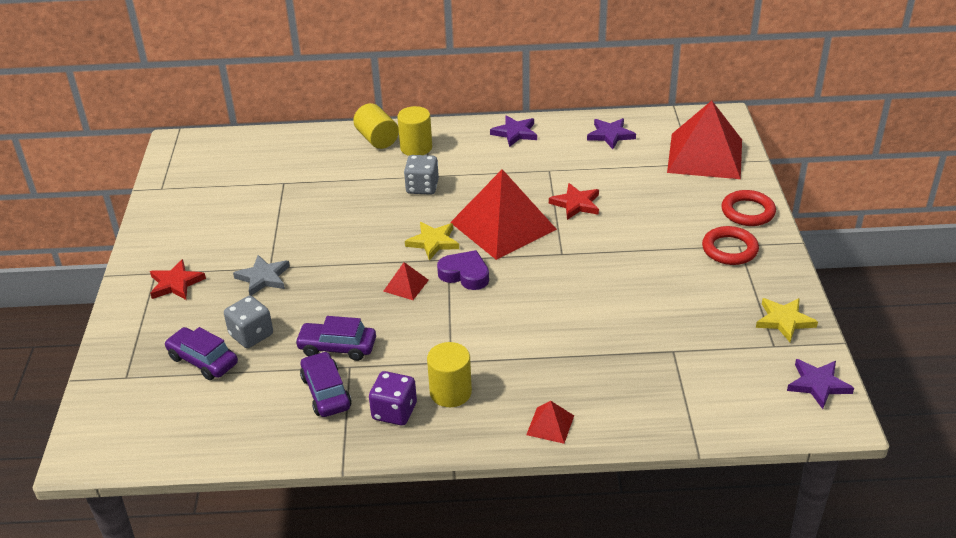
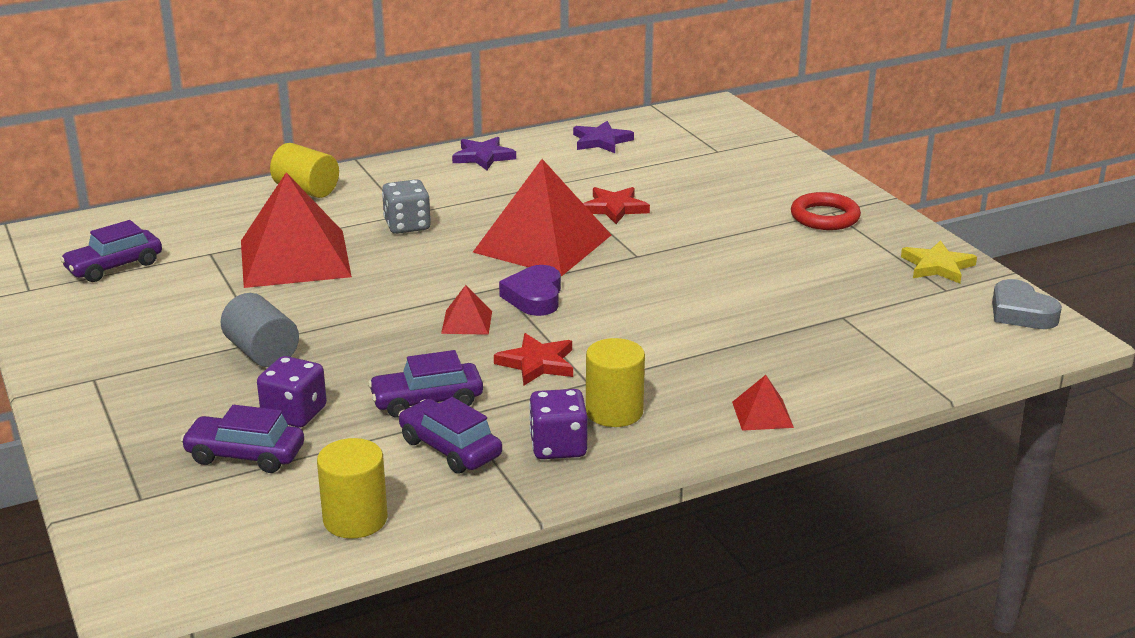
camera: 25 degrees left, 10 degrees down
(176, 283) = (135, 383): red star -> red star (537, 363)
(220, 180) = (114, 266): none -> purple car
(251, 335) = (294, 414): grey dice -> purple dice
(263, 278) = (262, 352): grey star -> grey cylinder
(416, 148) = (366, 190): yellow cylinder -> yellow cylinder (355, 519)
(433, 242) = (467, 274): yellow star -> none
(465, 274) = (534, 297): purple heart -> purple heart turned 90 degrees counterclockwise
(705, 155) = (725, 142): red pyramid -> red pyramid (294, 258)
(748, 212) = (815, 182): red ring -> none
(818, 384) = (1021, 313): purple star -> grey heart

